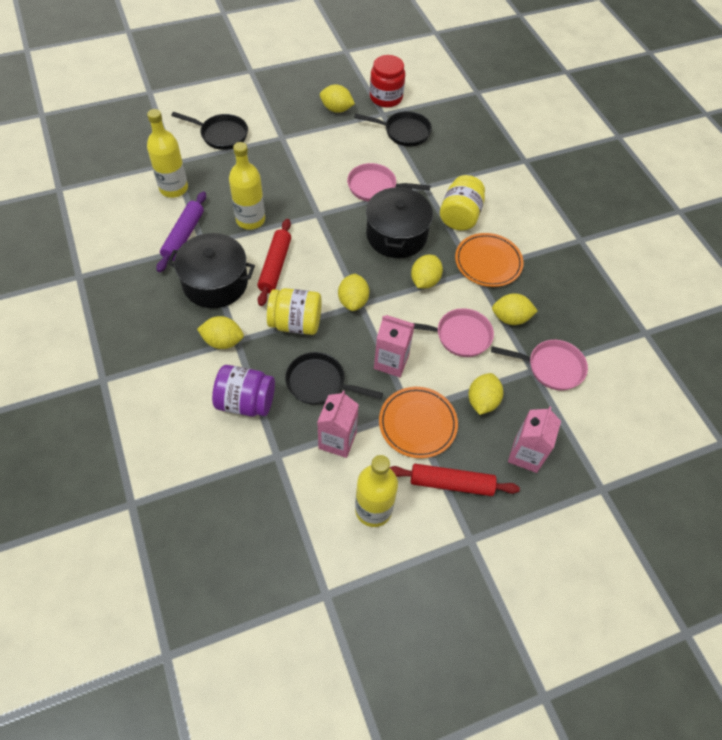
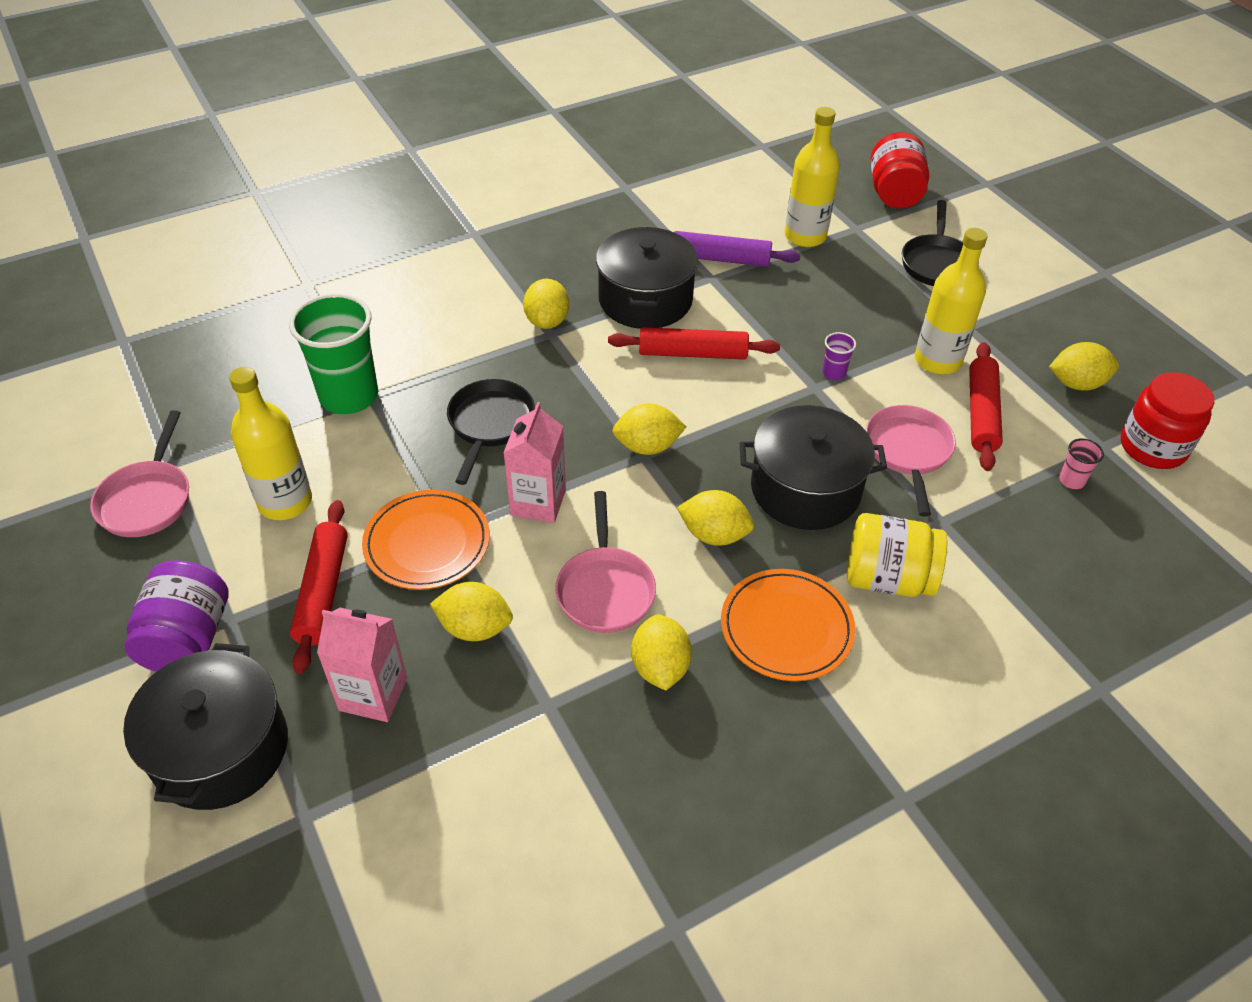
camera: 85 degrees right, 10 degrees down
(144, 136) = (894, 194): none -> red jar
(246, 402) = (452, 356): purple jar -> purple jar (188, 639)
(250, 220) = (774, 317): yellow bottle -> yellow bottle (937, 360)
(275, 470) = (349, 396): none -> green cup
(295, 323) = (592, 387): yellow jar -> none
(307, 203) = (834, 373): none -> purple cup
(336, 109) = (1076, 384): yellow lemon -> yellow lemon turned 75 degrees clockwise
(337, 440) = (395, 453): pink carton -> none
(352, 151) = (981, 413): none -> red rolling pin
(404, 132) = (1071, 480): black pan -> pink cup
(551, 367) = (558, 736): pink pan -> pink pan (147, 499)
(562, 536) = (221, 749): none -> black pot

